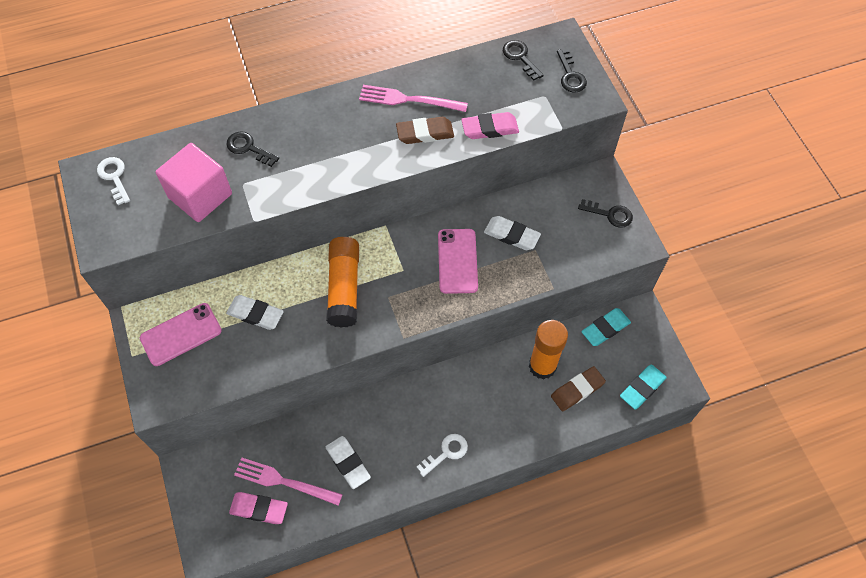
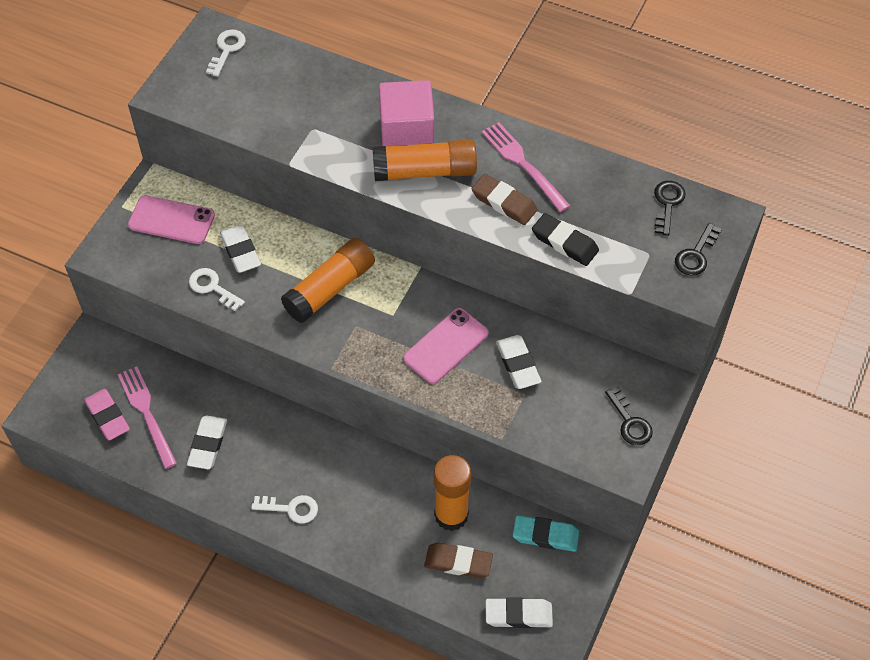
camera: 45 degrees right, 5 degrees down
(200, 196) = (271, 113): pink cube -> pink cube (407, 134)
(248, 148) = (348, 104): black key -> none
(263, 355) = (212, 287): none -> white key
(352, 153) = (425, 171): none -> orange glue stick
(490, 129) = (564, 243): pink eraser -> black eraser
(642, 388) = (518, 615): turquoise eraser -> white eraser

